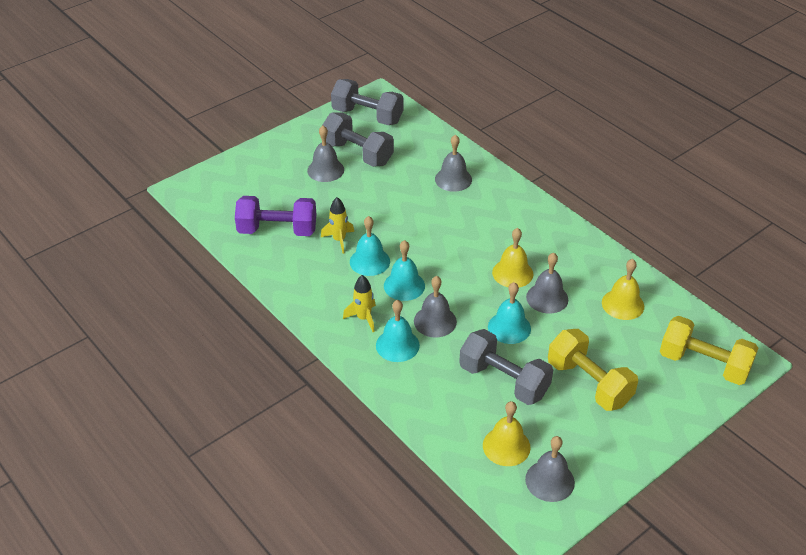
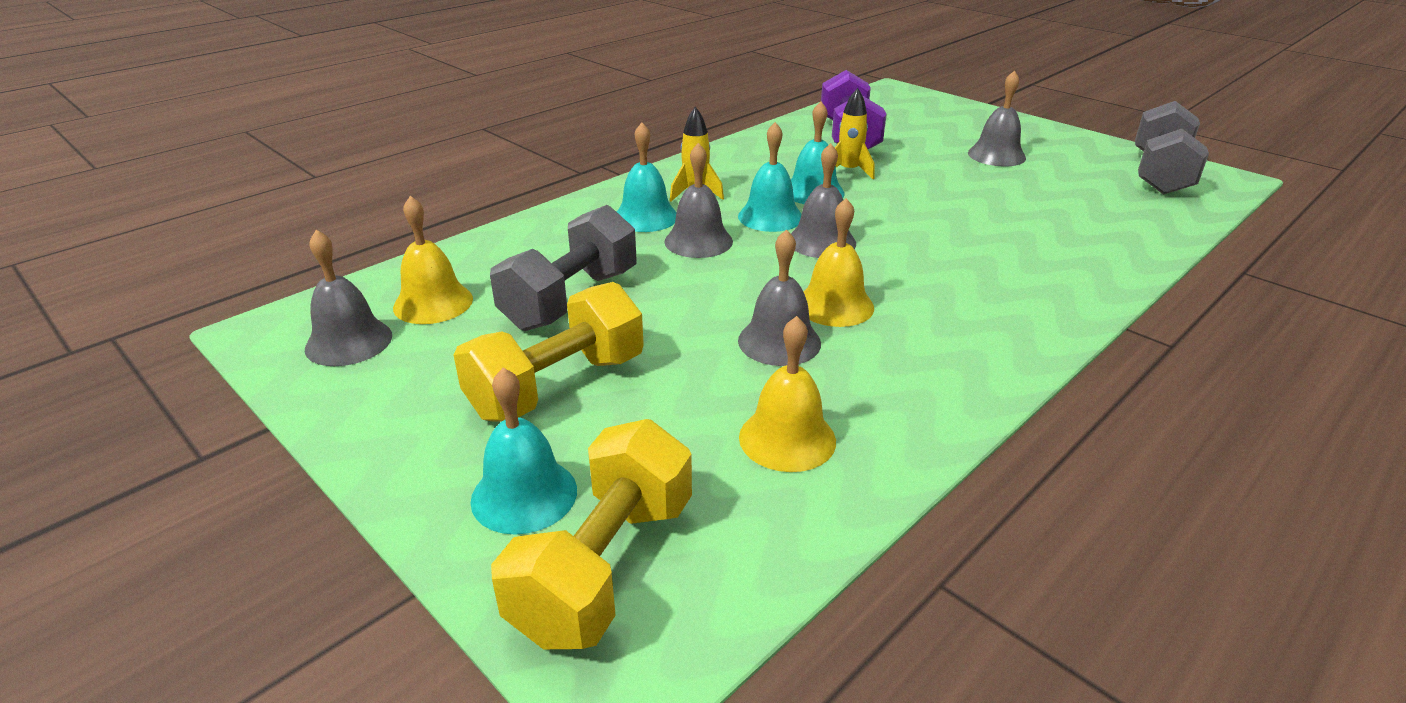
camera: 85 degrees right, 10 degrees down
(357, 153) = (1055, 172): grey dumbbell -> none
(453, 179) = (1059, 246): grey bell -> grey bell (821, 241)
(509, 327) = (694, 303): turquoise bell -> turquoise bell (524, 495)

